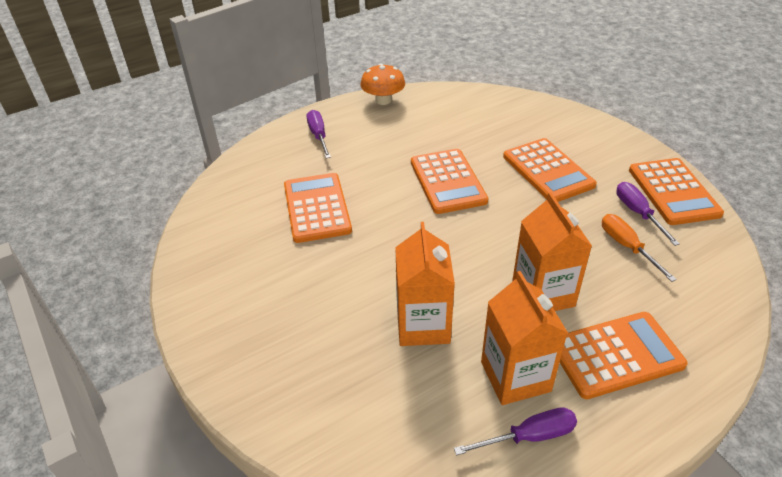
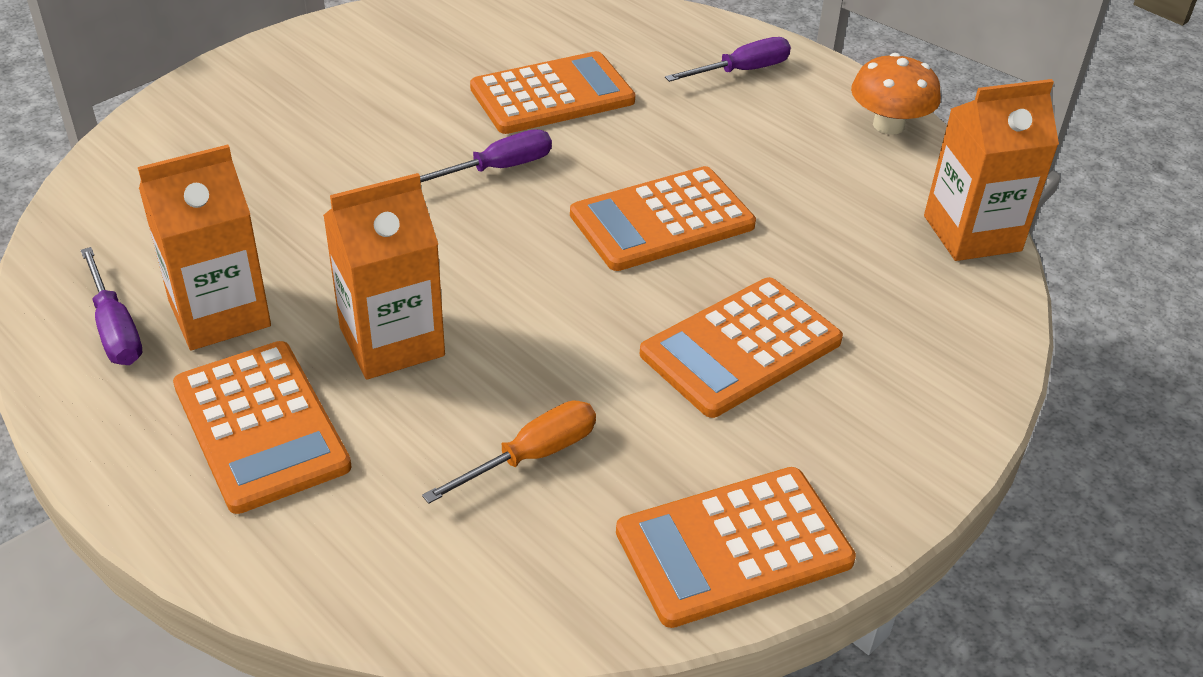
camera: 75 degrees right, 0 degrees up
(423, 325) = (316, 219): orange carton -> orange carton (972, 233)
(638, 213) = (640, 480): purple screwdriver -> purple screwdriver (497, 169)

